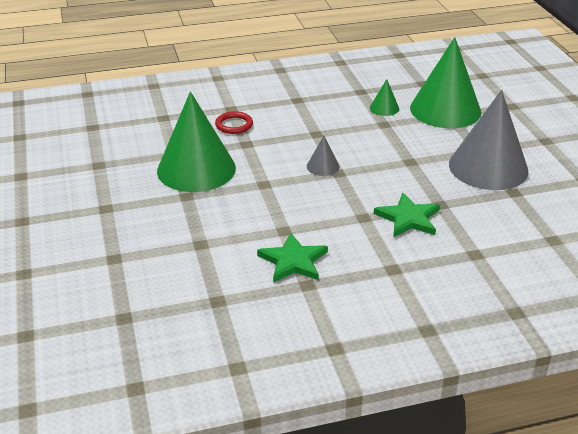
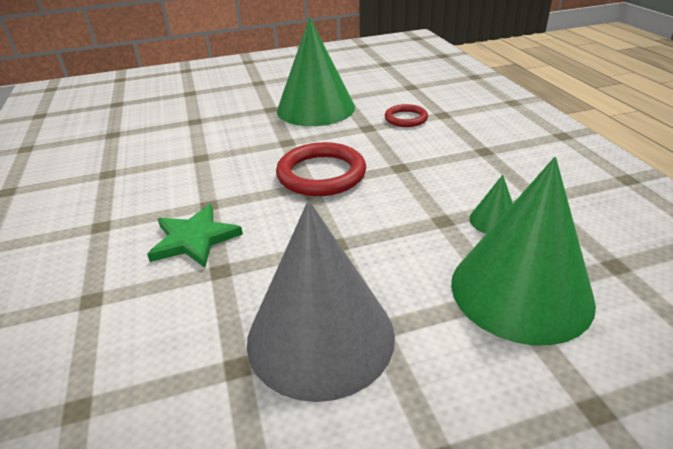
camera: 90 degrees right, 0 degrees up
(293, 261) = (147, 164): green star -> none
(323, 166) = (321, 174): grey cone -> red ring

